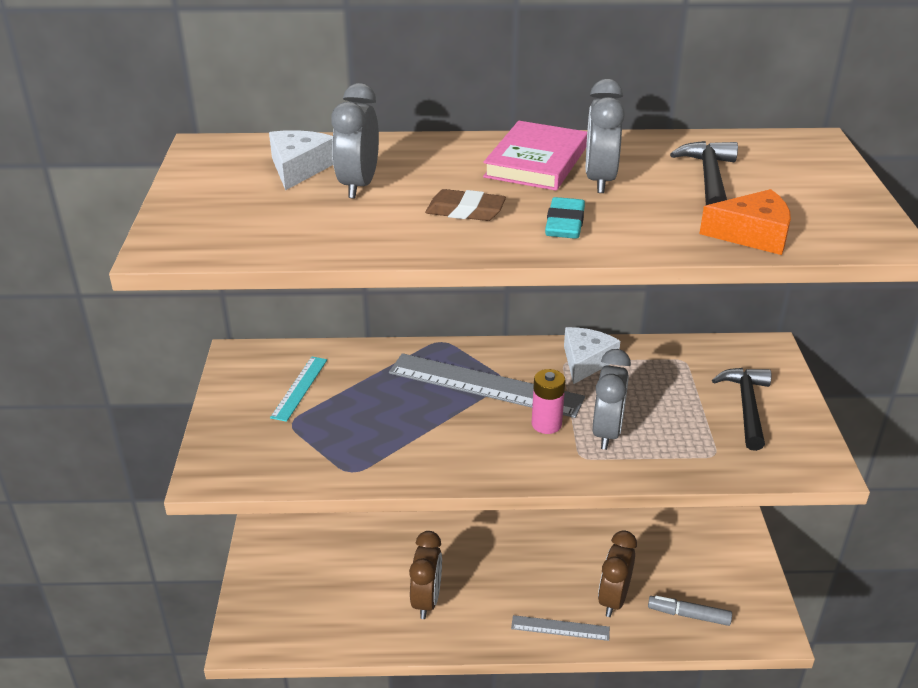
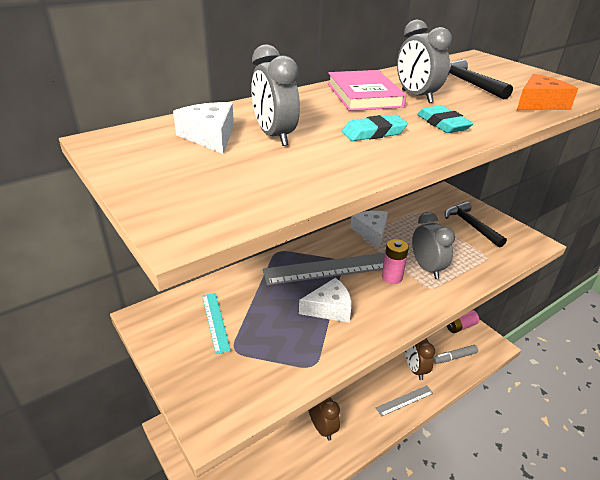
camera: 35 degrees left, 0 degrees up
(431, 426) = (329, 308): none -> white cheese
(465, 211) = (373, 133): brown eraser -> turquoise eraser
(743, 582) = (460, 326): none -> pink battery

